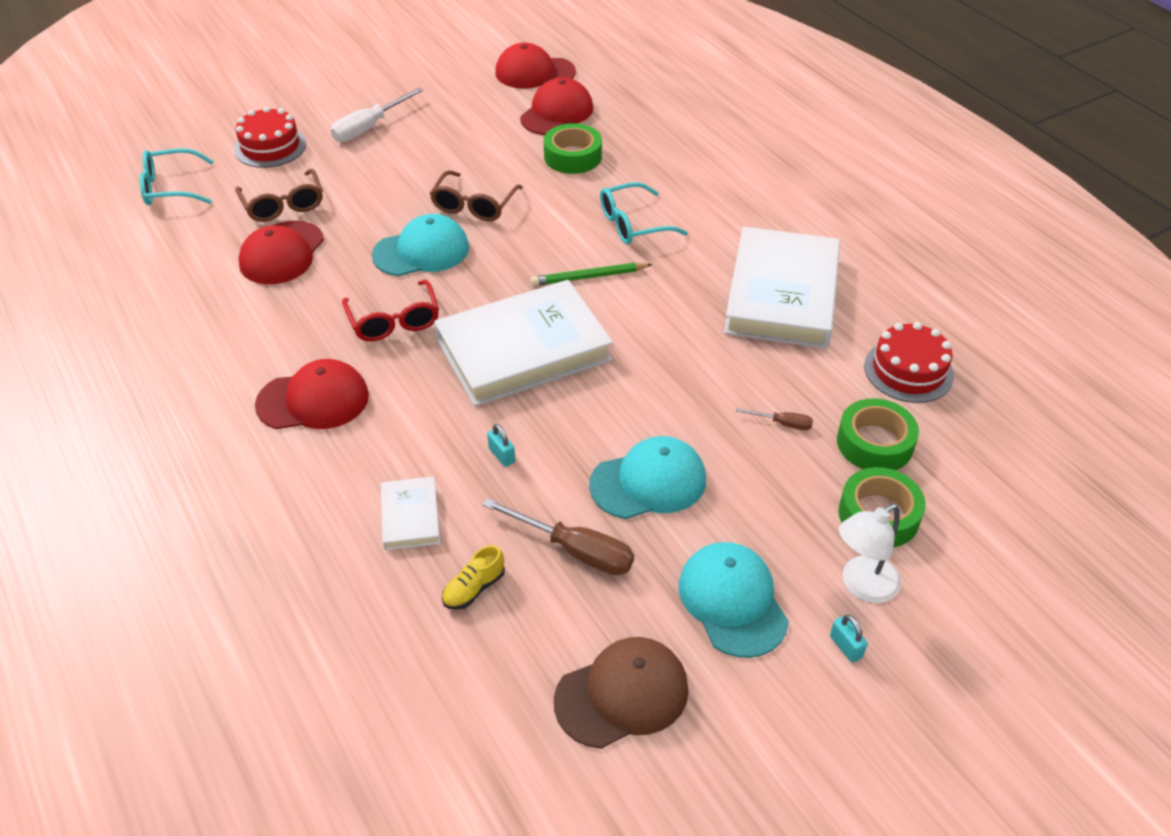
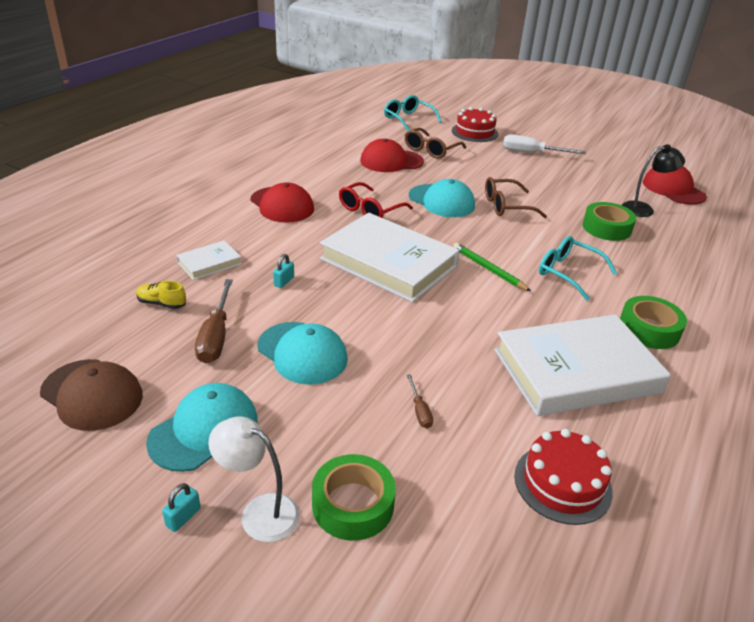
camera: 60 degrees right, 10 degrees down
(557, 113) = (644, 209): red cap -> black lamp
(874, 443) = (443, 480): green tape -> green tape (649, 329)

